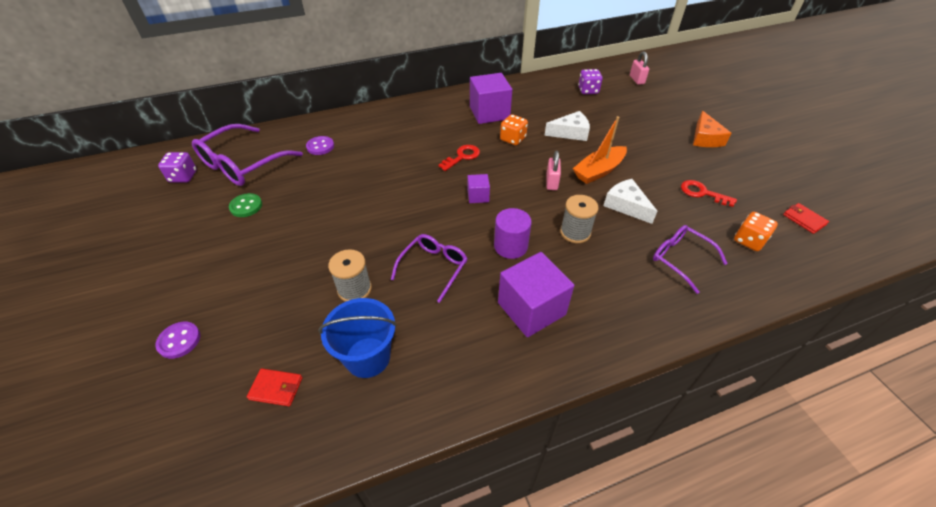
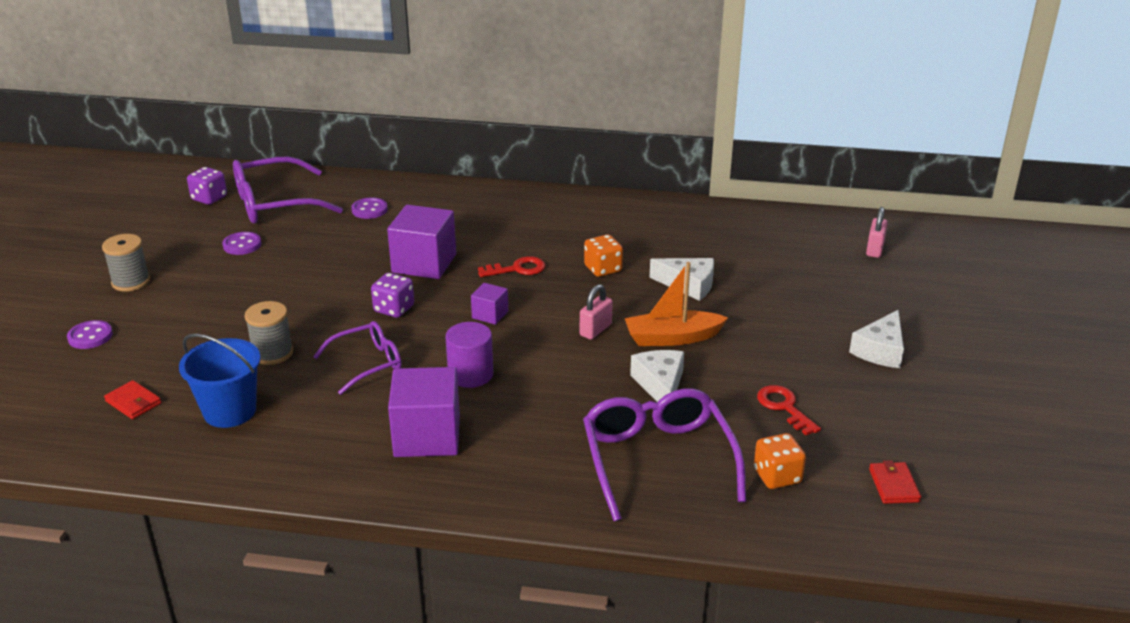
camera: 30 degrees right, 15 degrees down
(246, 206) = (242, 245): green button -> purple button
(489, 113) = (607, 231): purple cube -> purple cube (424, 263)
(575, 232) = (561, 388): grey spool -> grey spool (131, 282)
(588, 90) = (779, 243): purple dice -> purple dice (394, 309)
(680, 259) = (657, 459): purple glasses -> purple glasses, size x1.64
(705, 138) = (880, 350): orange cheese -> white cheese

